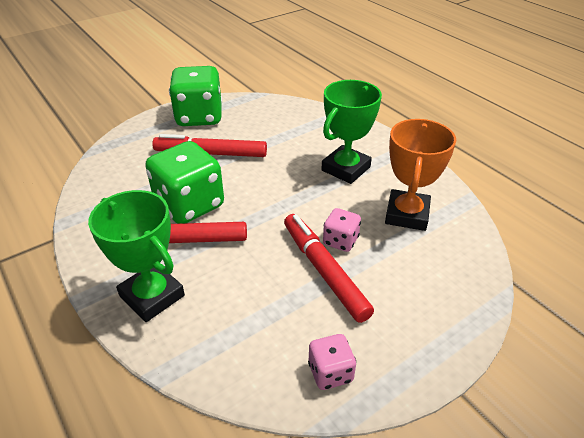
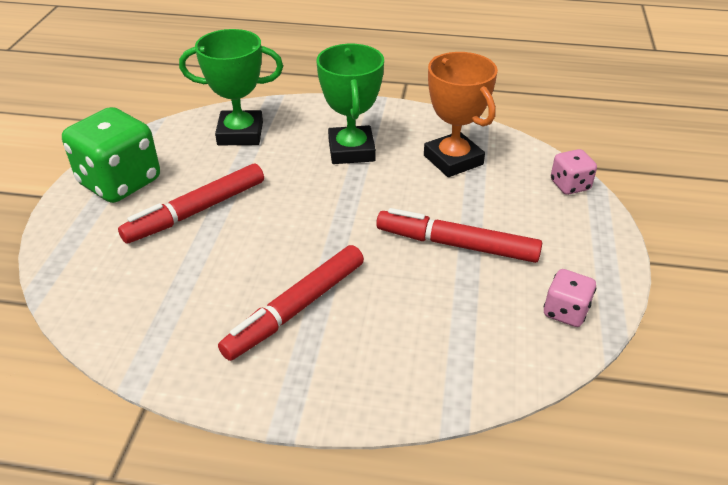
camera: 45 degrees left, 0 degrees up
(152, 296) = (348, 371): green trophy -> green trophy (240, 133)
(189, 205) = (253, 272): green dice -> none
(340, 241) = (435, 213): pink dice -> pink dice (570, 185)

